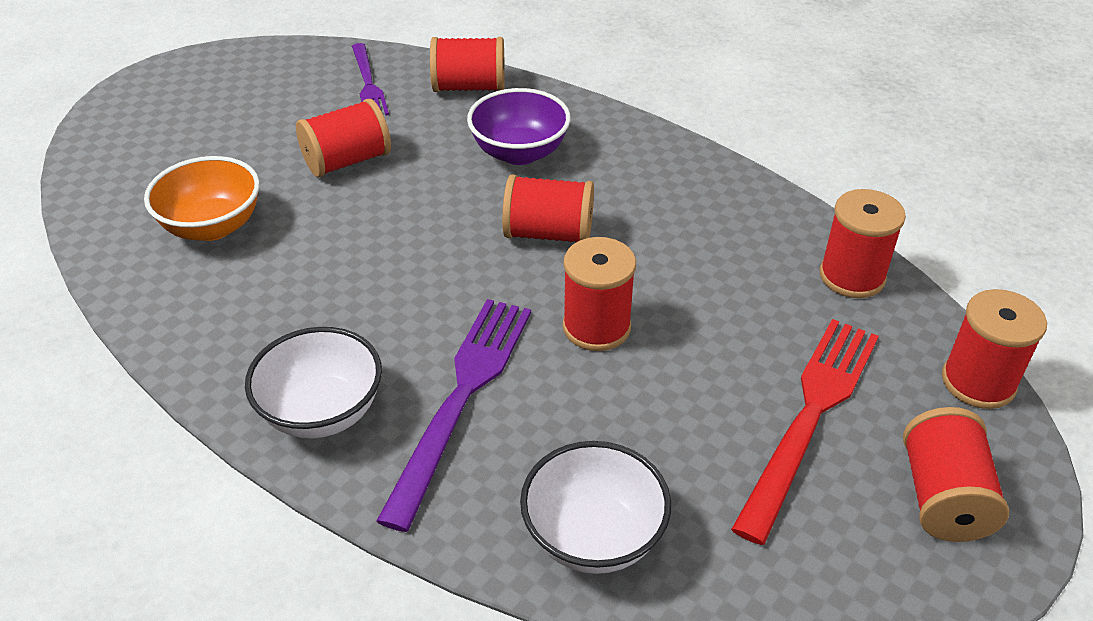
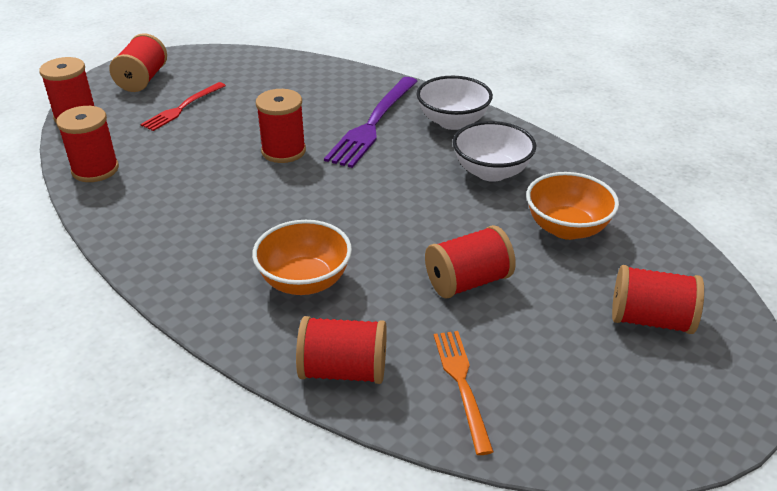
camera: 175 degrees left, 5 degrees down
(368, 83) = (462, 384): purple fork -> orange fork
(519, 153) = (304, 281): purple bowl -> orange bowl
(548, 233) = (298, 208): red spool -> red spool (651, 320)
(593, 536) = (315, 76): white bowl -> white bowl (491, 172)
(810, 417) = (182, 108): red fork -> red fork, size x0.61

